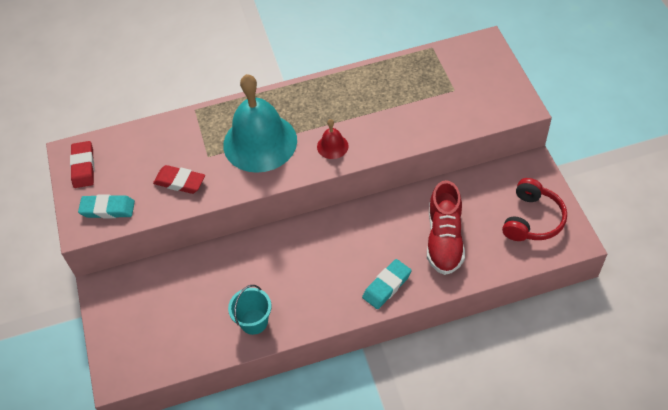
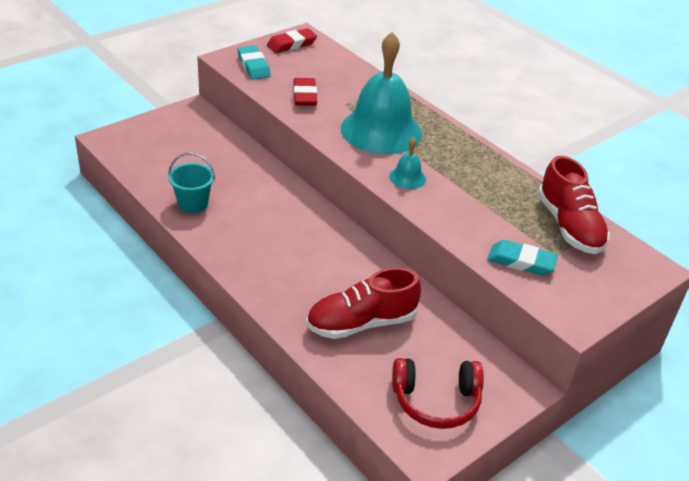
camera: 60 degrees right, 15 degrees down
(332, 146) = (407, 177): red bell -> turquoise bell
(386, 286) = (275, 288): turquoise eraser -> turquoise eraser (521, 261)
(427, 69) = (569, 226): none -> red shoe

